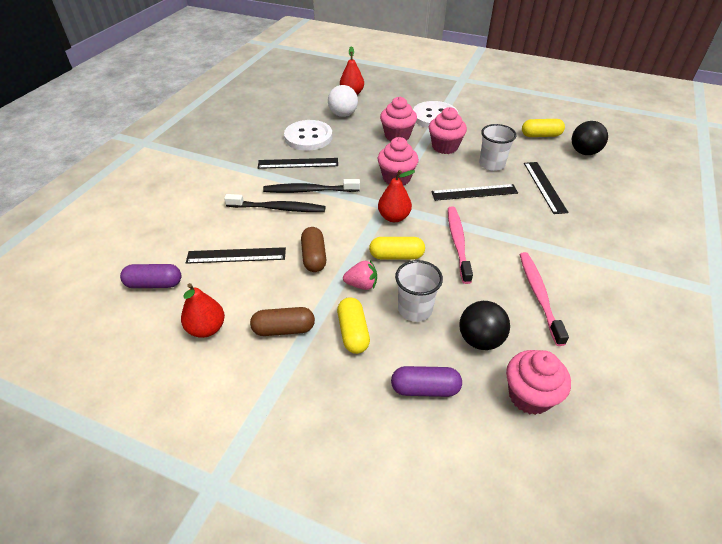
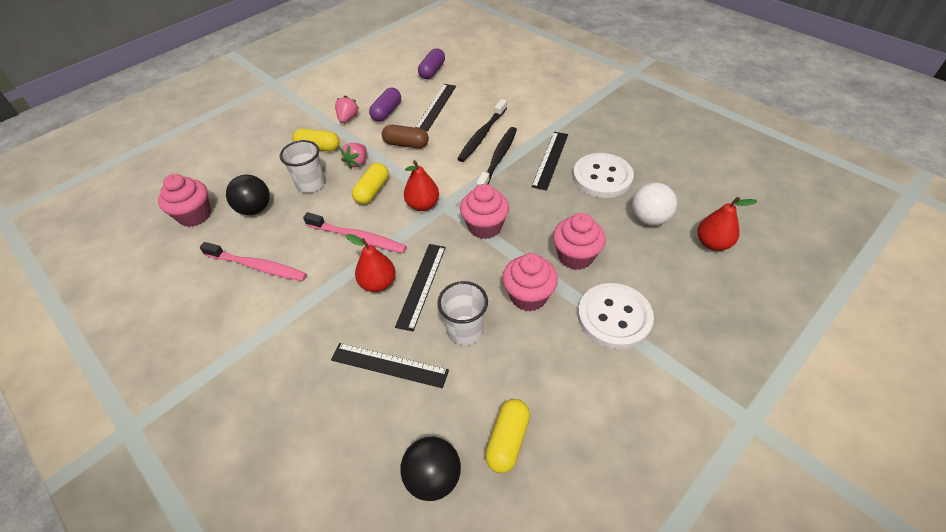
camera: 115 degrees right, 5 degrees up
(207, 328) = (375, 88): red pear -> red pear (378, 283)
(284, 329) = (348, 118): brown capsule -> pink strawberry
(425, 389) = (248, 168): purple capsule -> purple capsule (387, 112)

